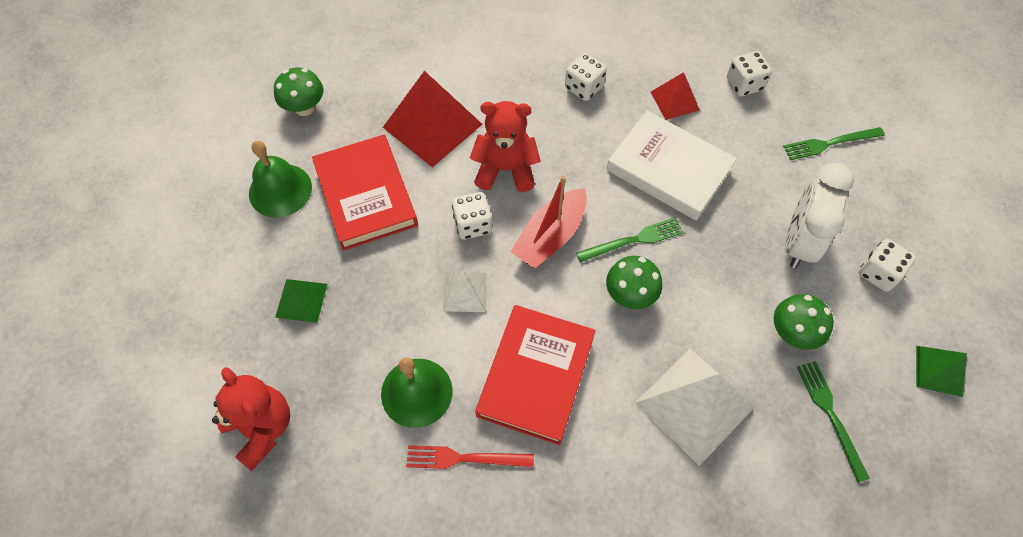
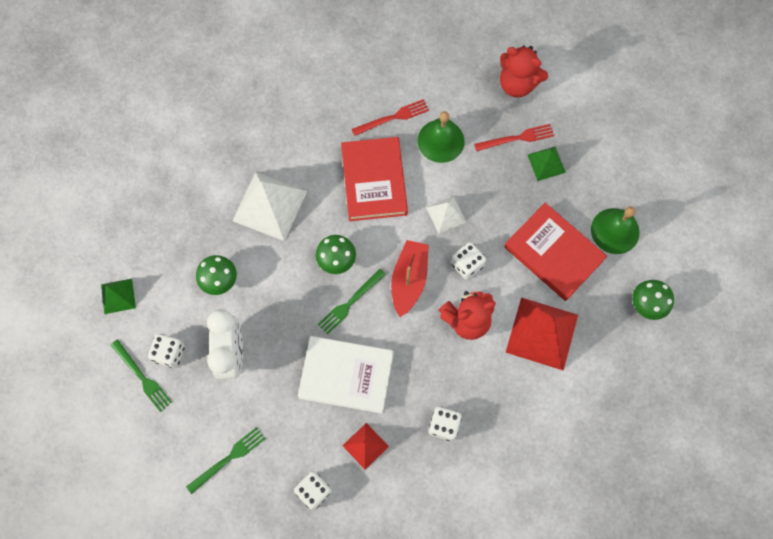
camera: 155 degrees right, 10 degrees up
(315, 349) = (516, 138): none -> red fork
(830, 415) = (183, 235): green fork -> green fork (142, 377)

